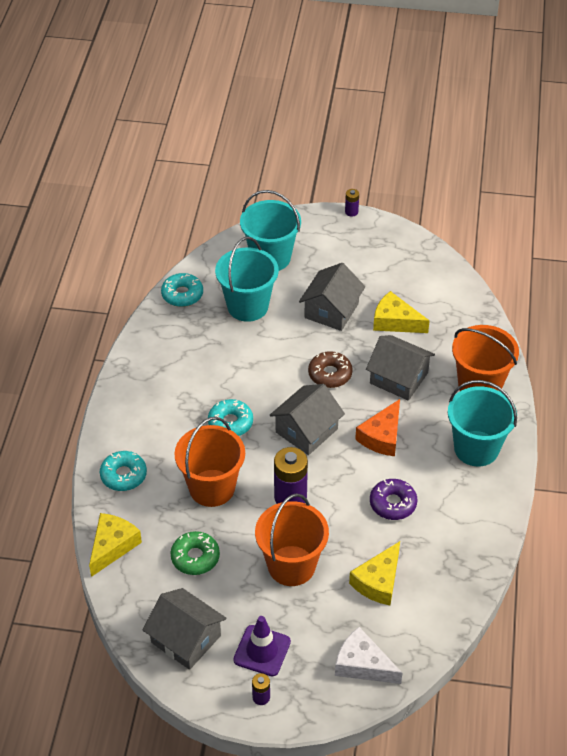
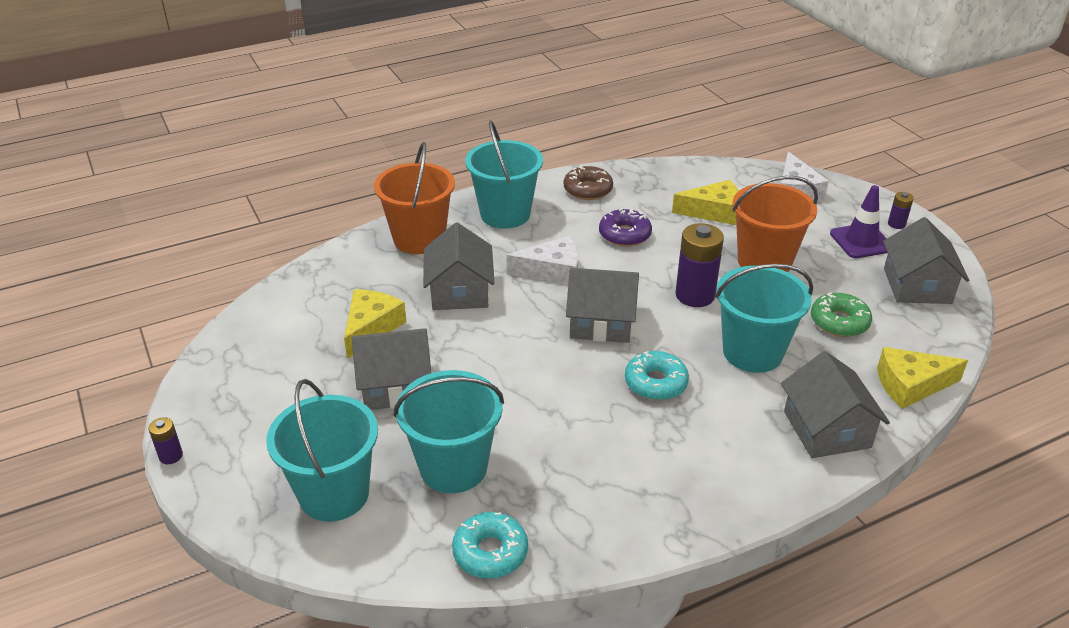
camera: 125 degrees left, 10 degrees down
(123, 475) = (827, 429): turquoise donut -> grey house
(212, 488) = (752, 352): orange bucket -> turquoise bucket
(330, 374) = (503, 341): brown donut -> brown donut (588, 190)
(382, 436) = (552, 271): orange cheese -> white cheese
(395, 321) = (371, 328): yellow cheese -> yellow cheese turned 150 degrees counterclockwise

